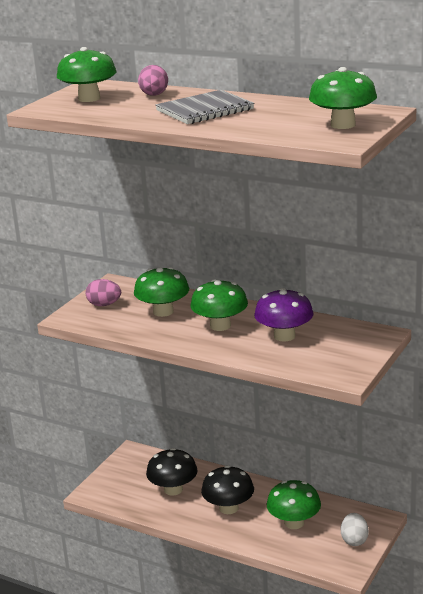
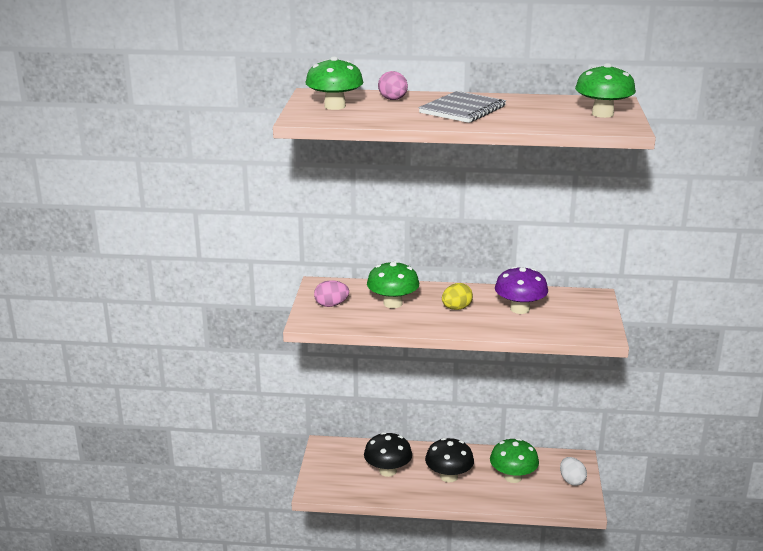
camera: 25 degrees left, 0 degrees up
(220, 326) = (456, 308): green mushroom -> yellow egg

